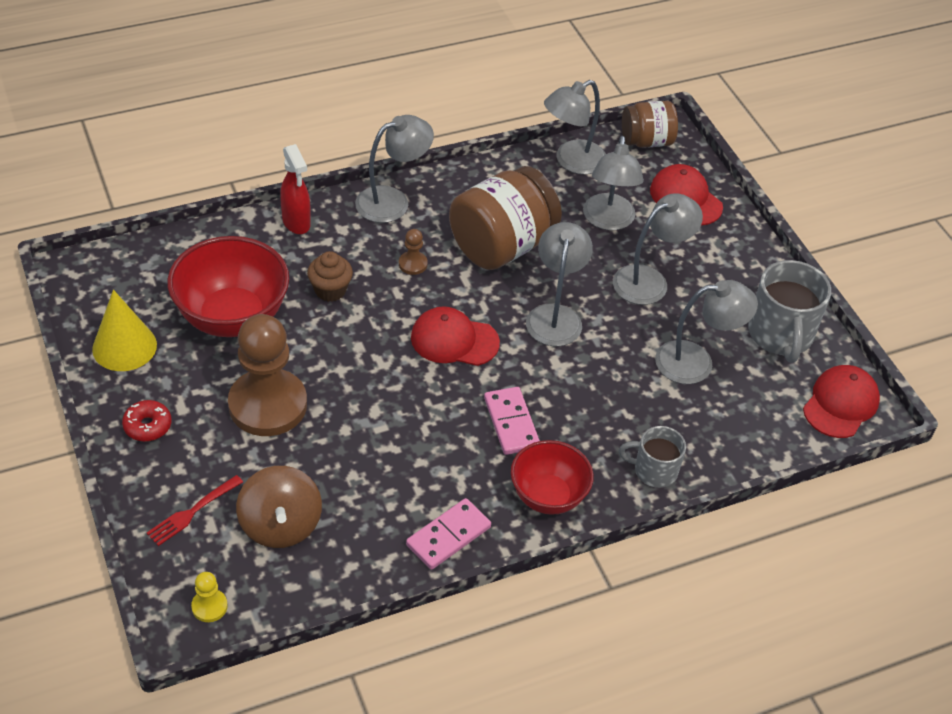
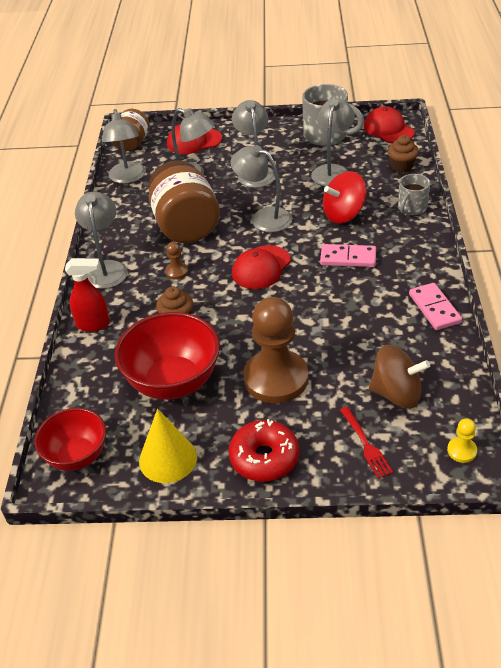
camera: 60 degrees left, 5 degrees down
(147, 426) = (264, 458): red donut -> red donut, size x1.64
(548, 496) = (416, 256): red bowl -> red bowl (77, 456)
(602, 397) = (343, 214): none -> red spinning top
(751, 439) = (401, 166): none -> brown cupcake

